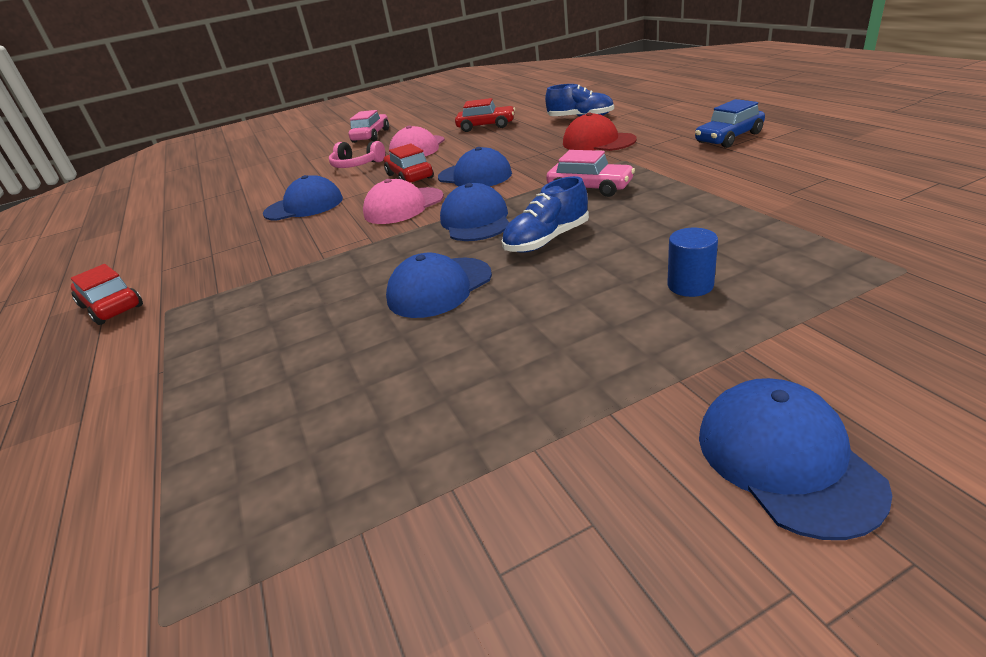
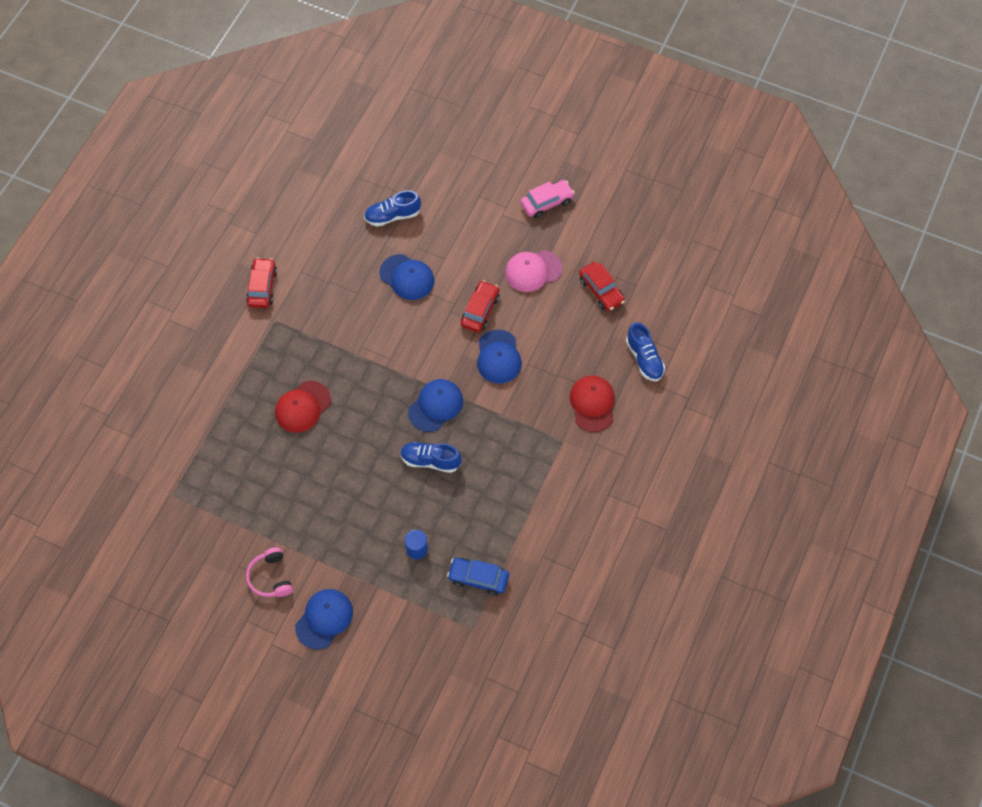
camera: 45 degrees right, 30 degrees up
(235, 201) = (392, 216): none -> blue shoe
(310, 326) = (302, 407): none -> red cap
(356, 165) = (484, 249): pink headphones -> pink headphones (270, 577)
(403, 206) = (435, 346): pink cap -> none
(439, 287) = (361, 440): blue cap -> none
(590, 188) = (507, 445): pink car -> none
(728, 138) = (628, 490): blue car -> blue car (478, 578)

